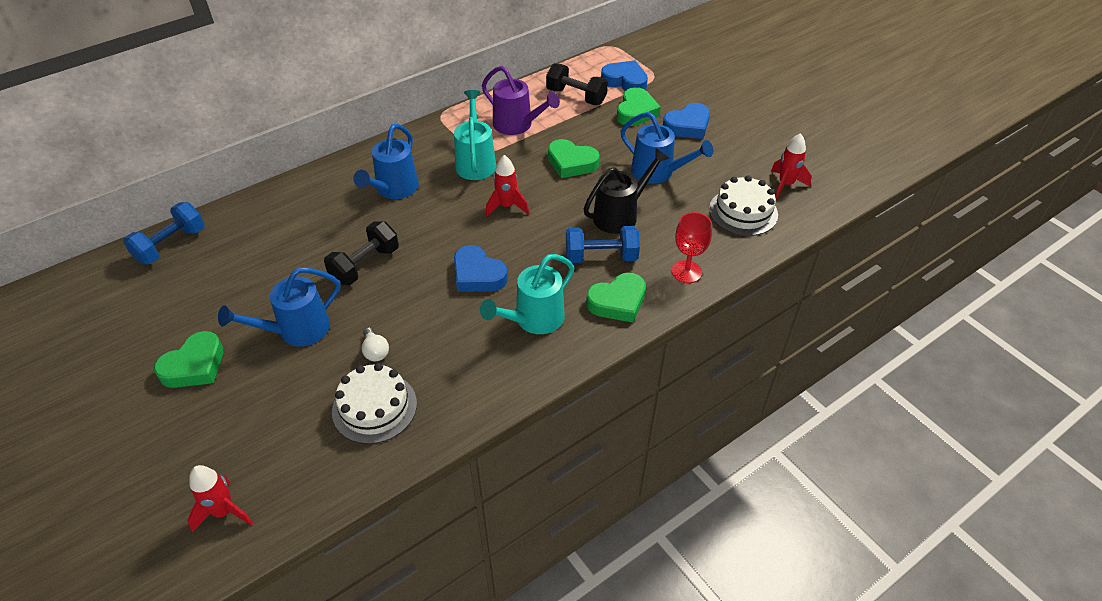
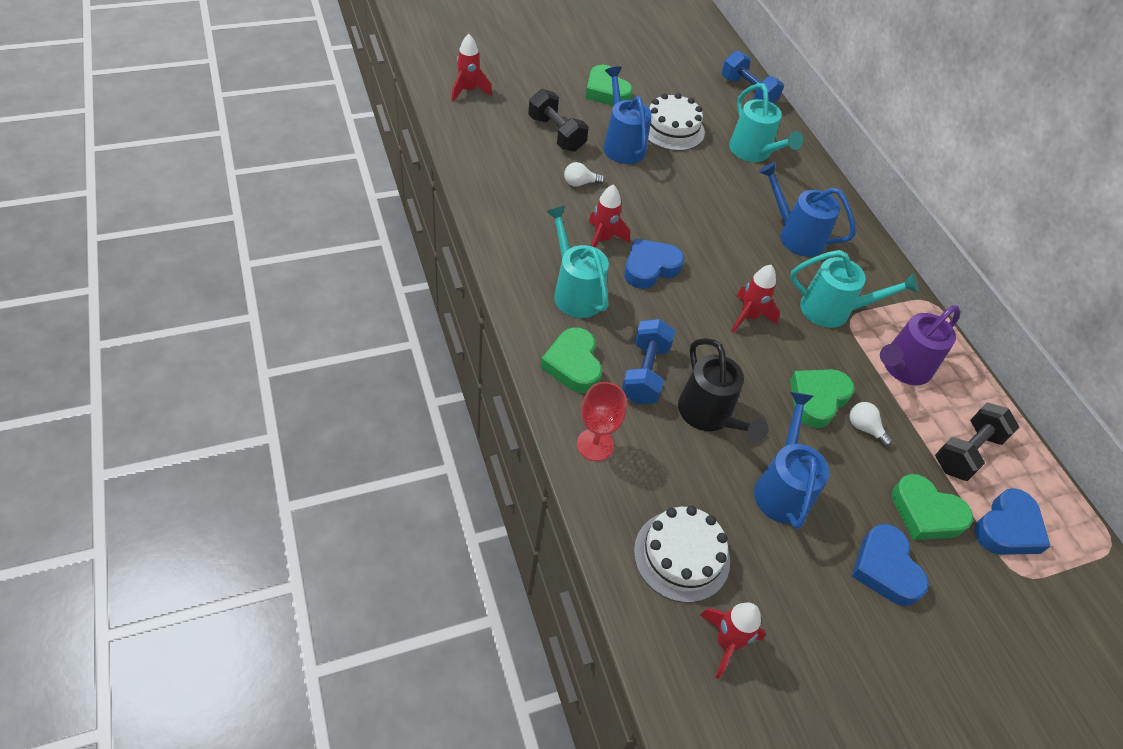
camera: 100 degrees right, 5 degrees up
(280, 228) = (753, 153): none -> turquoise watering can
(365, 265) = (688, 196): black dumbbell -> black dumbbell (556, 134)
(374, 407) = (521, 172): white cake -> white cake (672, 129)
(455, 315) = (603, 239): none -> red rocket
(584, 140) = (864, 428): none -> white light bulb
(658, 173) = (782, 487): blue watering can -> blue watering can turned 135 degrees clockwise

